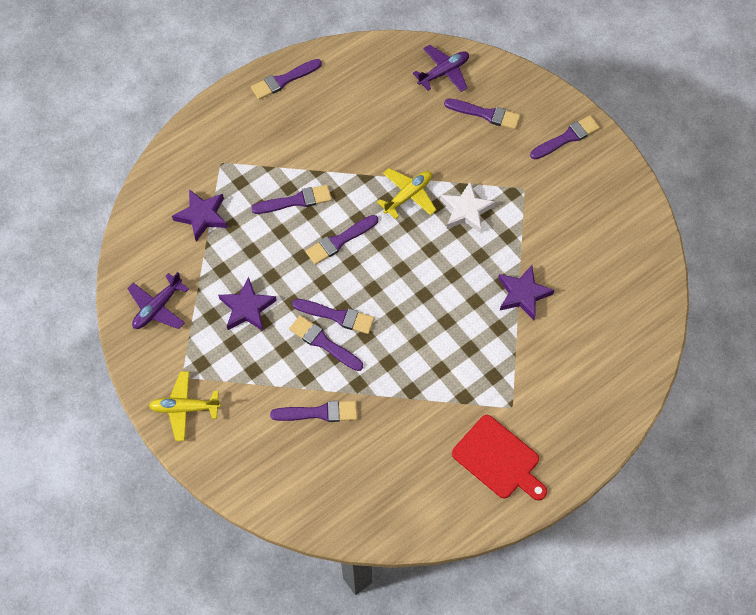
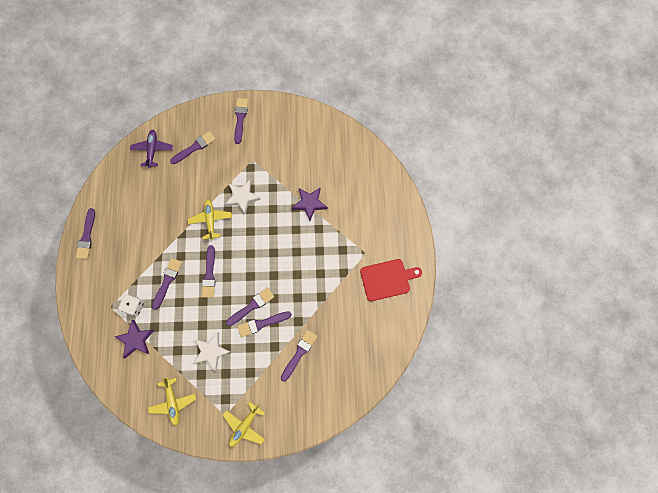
camera: 55 degrees left, 10 degrees up
(158, 307) = (173, 402): purple plane -> yellow plane
(240, 187) = (134, 306): none -> white dice
(247, 308) = (211, 351): purple star -> white star

